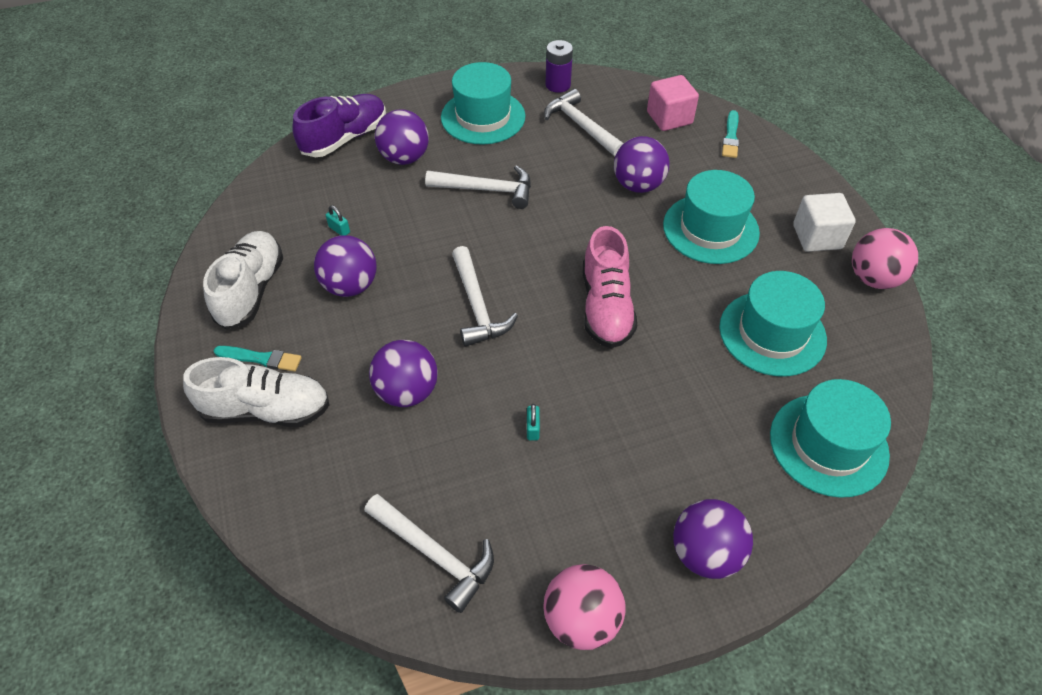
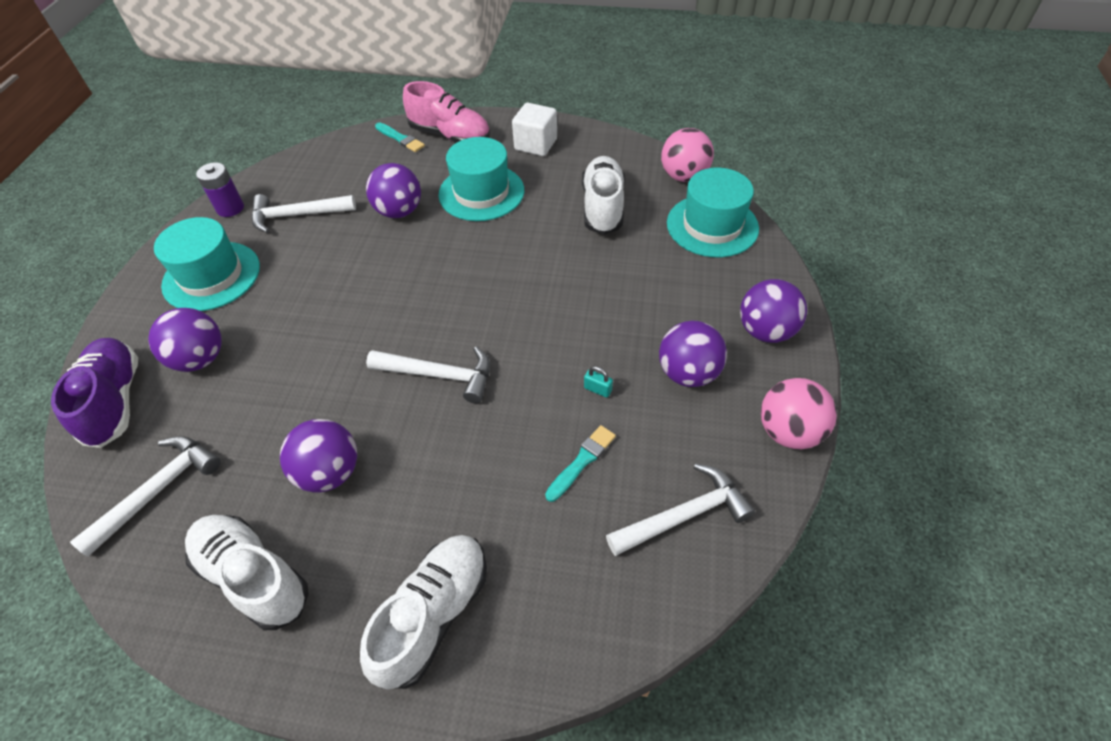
camera: 60 degrees left, 0 degrees up
(261, 358) = (360, 597): turquoise brush -> turquoise brush (582, 461)
(339, 229) = (243, 455): turquoise padlock -> none
(407, 391) = (497, 470): purple ball -> purple ball (688, 373)
(487, 190) = (308, 311): white hammer -> white hammer (158, 490)
(606, 307) = (508, 288): pink shoe -> pink shoe (450, 136)
(669, 118) = (345, 161): pink cube -> none
(772, 333) = (603, 207): turquoise hat -> white shoe
(873, 278) = (593, 137): pink ball -> pink ball (683, 176)

